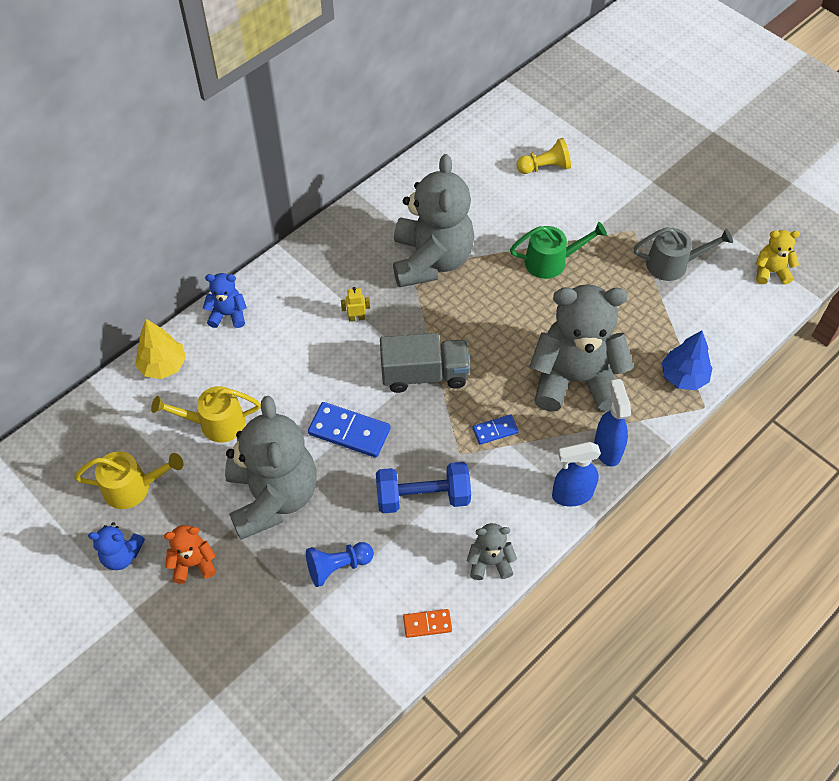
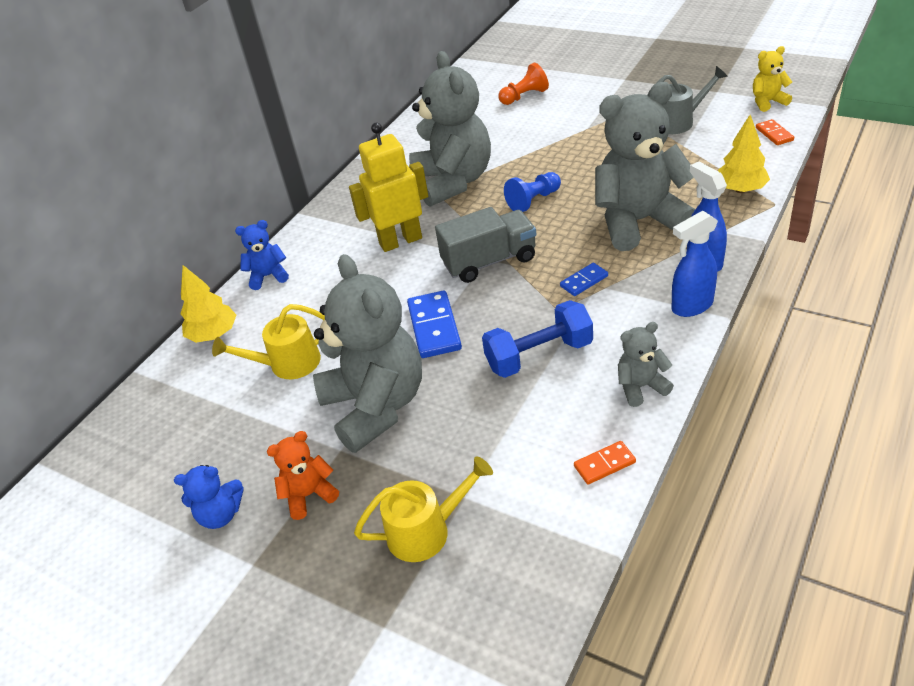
camera: 10 degrees left, 15 degrees down
(133, 487) = (214, 447): yellow watering can -> yellow watering can (426, 530)
(337, 566) = (477, 444): blue pawn -> blue pawn (533, 200)
(349, 431) = (434, 327): blue domino -> blue domino turned 75 degrees clockwise
(356, 318) = (400, 241): yellow robot -> yellow robot, size x2.48
(545, 167) = (524, 96): yellow pawn -> orange pawn
(551, 261) = (566, 151): green watering can -> none
(683, 377) = (740, 189): blue tree -> yellow tree
(752, 318) = (774, 134): none -> orange domino

